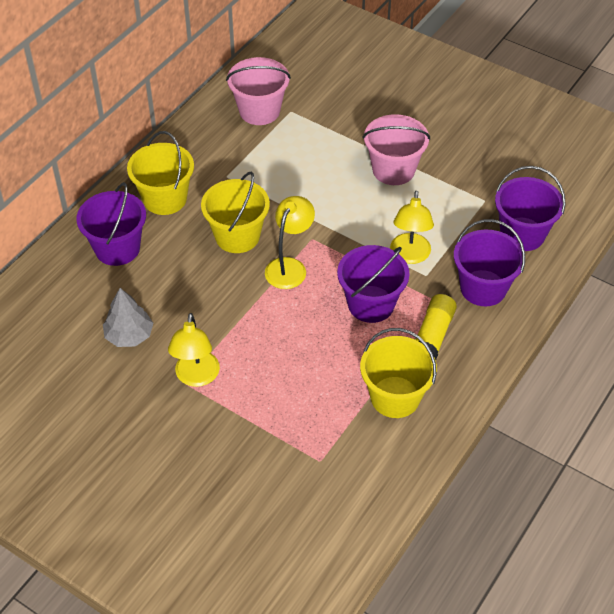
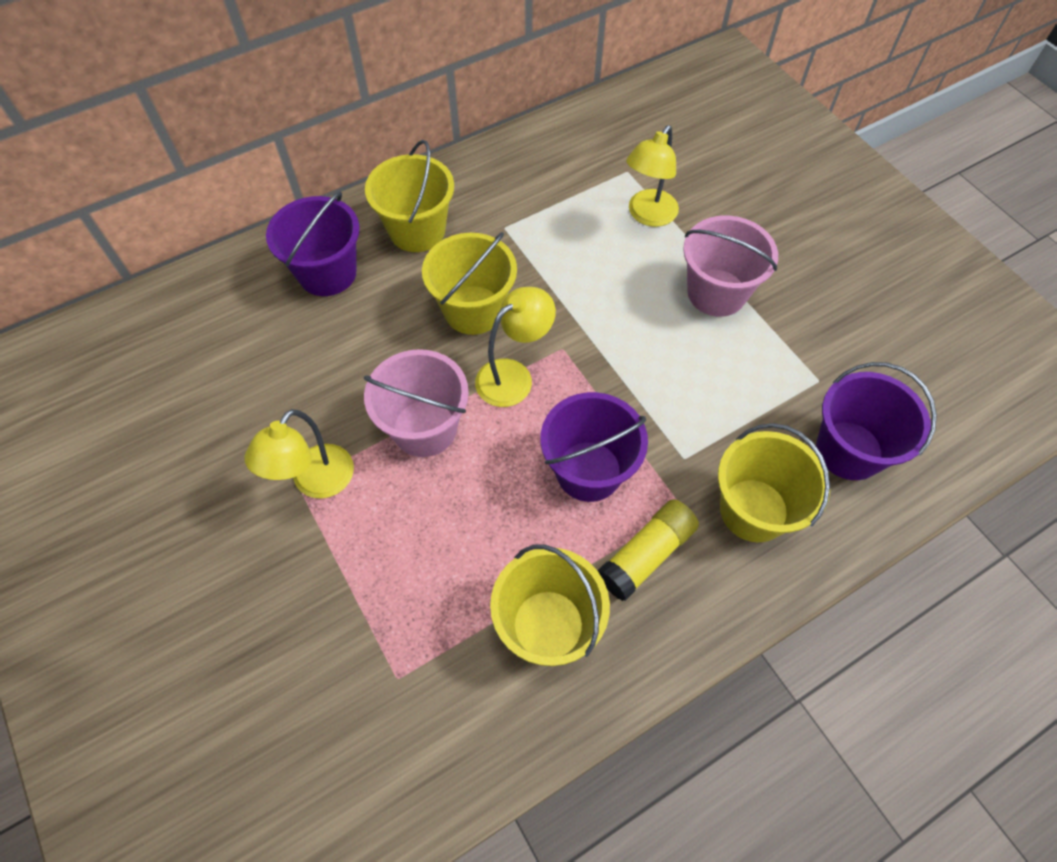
camera: 25 degrees right, 10 degrees up
(129, 335) = (273, 391): grey tree -> none
(259, 111) = (590, 158): pink bucket -> pink bucket (424, 428)
(409, 256) = (676, 421): yellow lamp -> yellow lamp (648, 215)
(483, 288) = (753, 510): purple bucket -> yellow bucket

